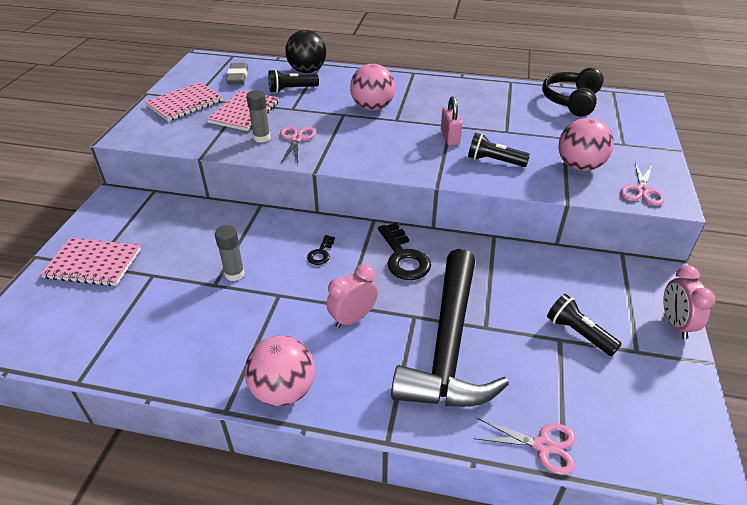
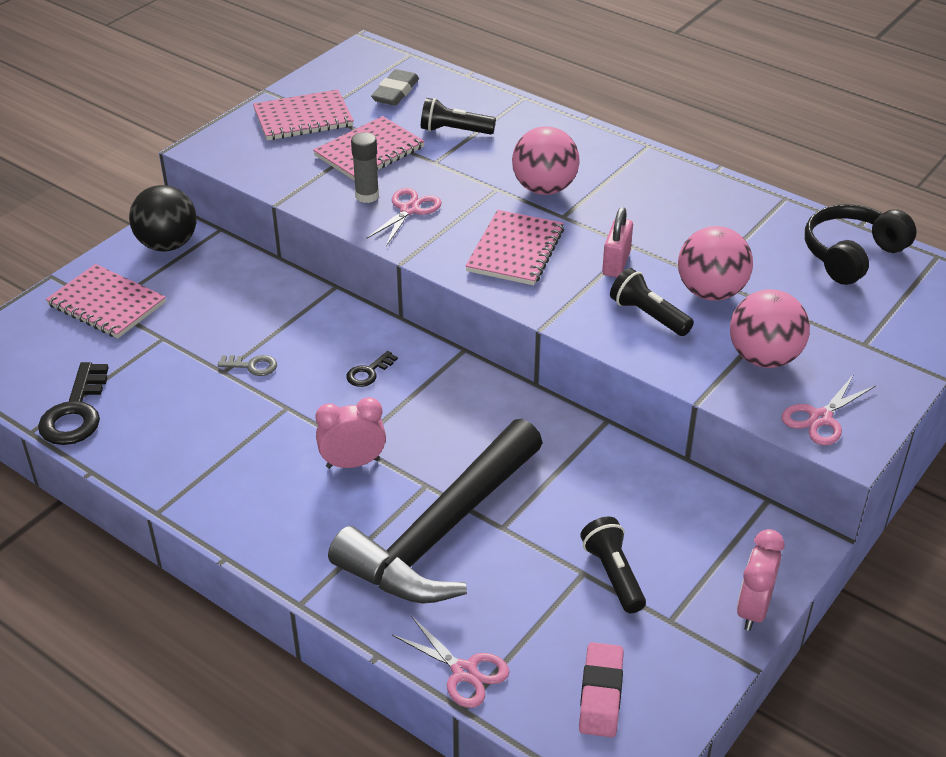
camera: 25 degrees right, 0 degrees up
(234, 274) = (252, 366): grey glue stick -> grey key
(283, 390) = (226, 513): pink ball -> pink ball (711, 292)
(307, 71) = (496, 105): black ball -> black ball (167, 244)
(383, 145) = (515, 250): none -> pink notebook
(403, 257) = (466, 410): black key -> black key (76, 412)
(641, 422) = (601, 694): none -> pink eraser

